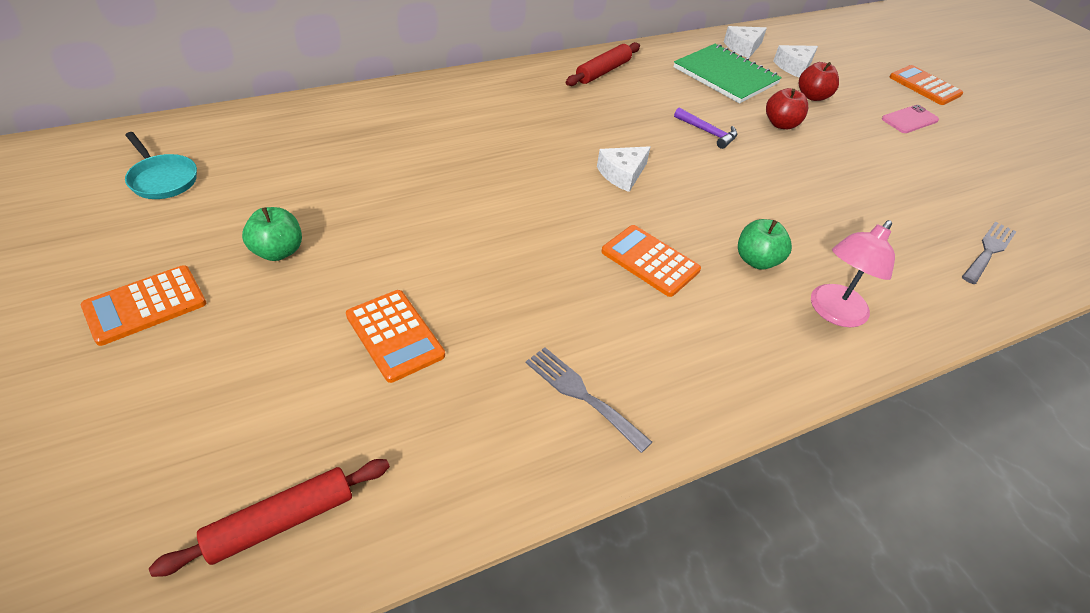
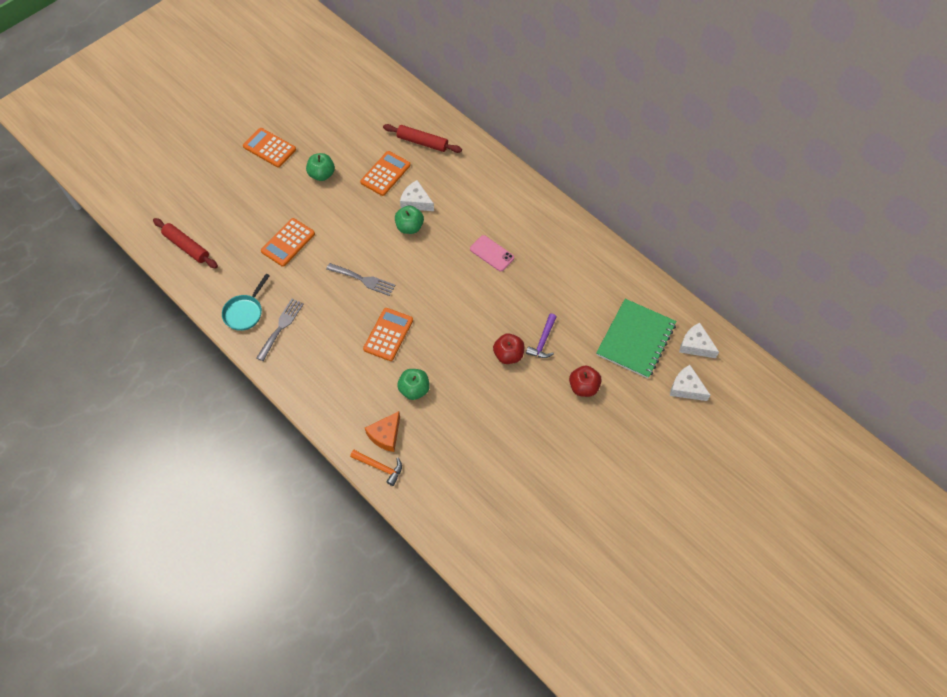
camera: 75 degrees right, 15 degrees up
(162, 179) = (351, 104): turquoise pan -> turquoise pan (245, 312)
(463, 187) = (409, 227): none -> green apple
(603, 71) = (588, 259): red rolling pin -> red rolling pin (422, 142)
(622, 174) = (464, 302): white cheese -> white cheese (416, 202)
(812, 96) = (642, 406): red apple -> red apple (508, 355)
(833, 313) = (385, 435): pink lamp -> orange cheese
(891, 335) = (379, 467): none -> orange hammer
(909, 120) = (650, 482): pink phone -> pink phone (492, 253)
(924, 86) = (722, 497): orange calculator -> orange calculator (385, 174)
(988, 250) = (491, 532): grey fork -> grey fork (363, 280)

